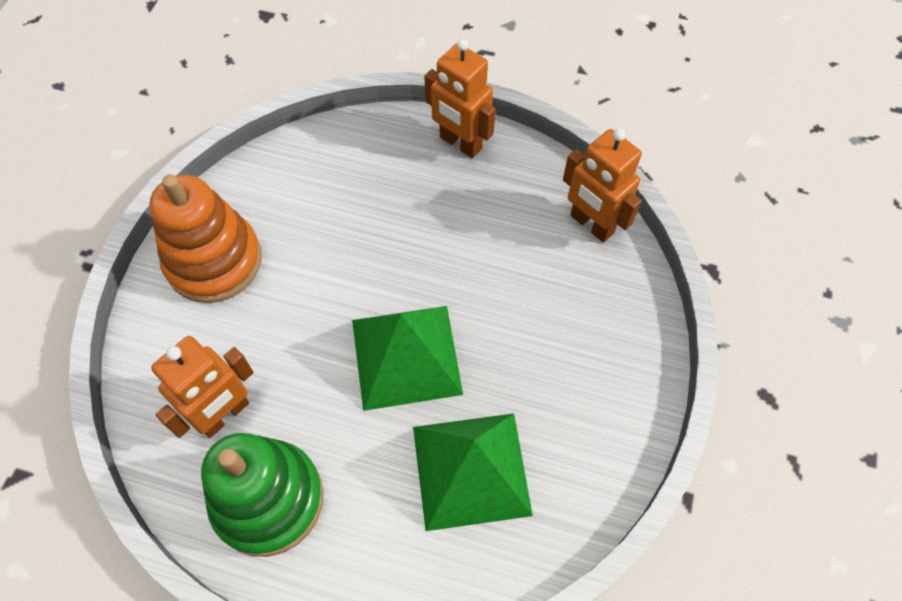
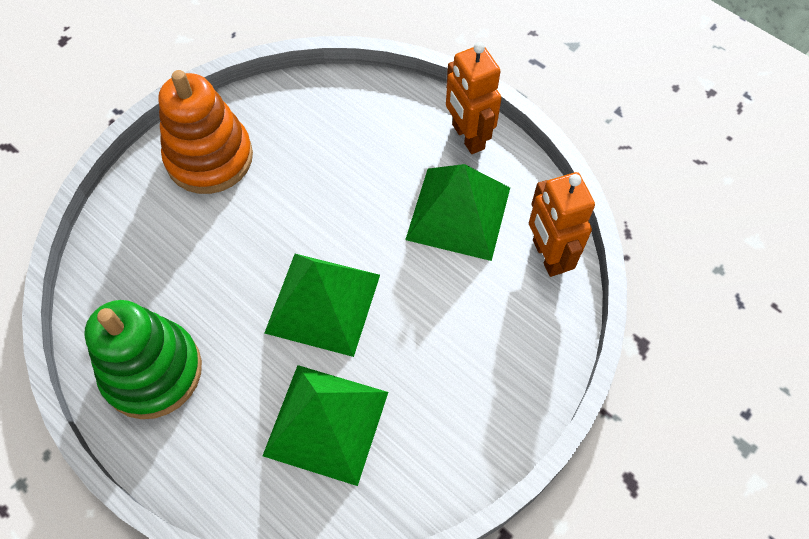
camera: 25 degrees right, 0 degrees up
(225, 415) = (154, 288): orange robot -> none
(489, 218) = (458, 213): none -> green pyramid

